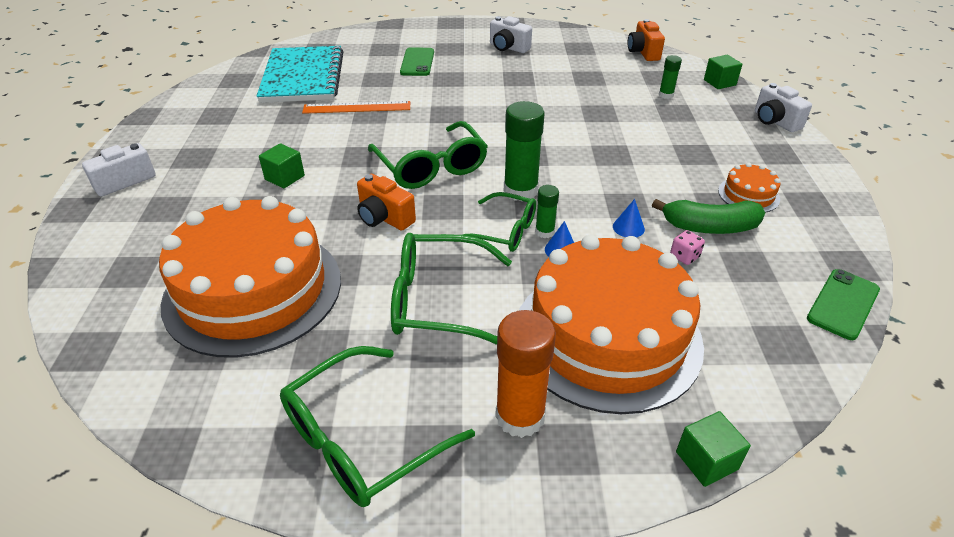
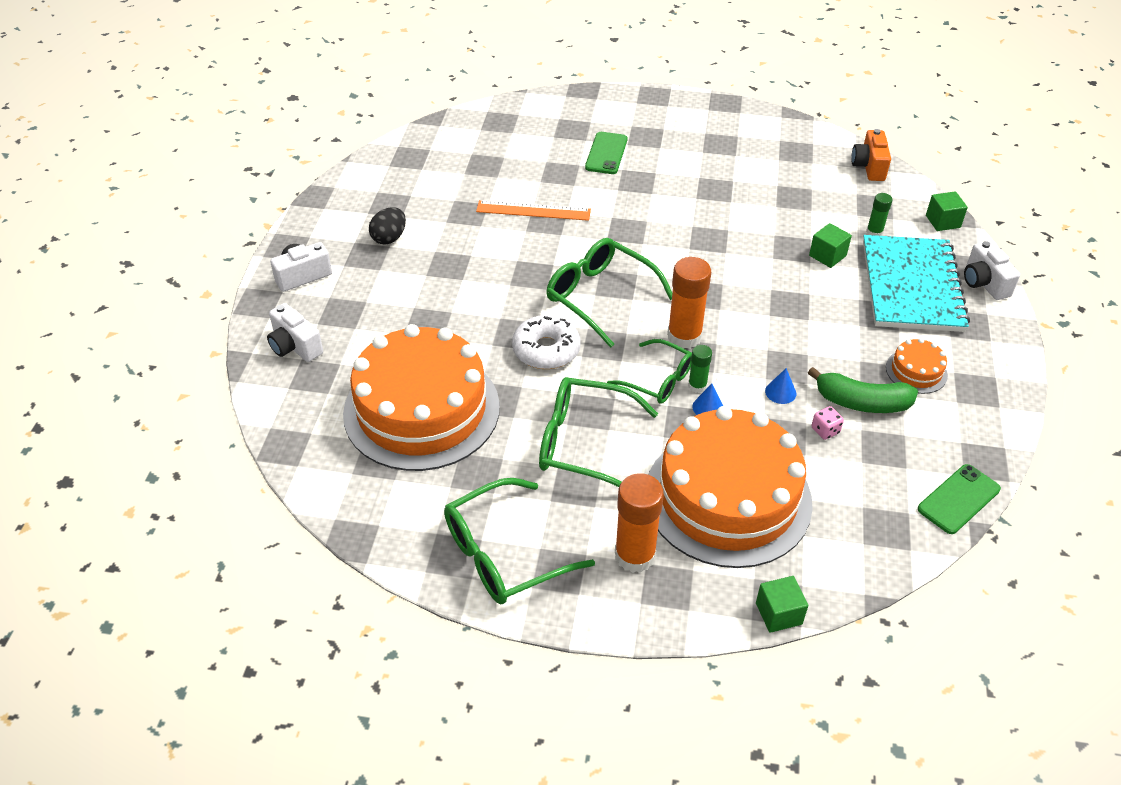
camera: 10 degrees right, 5 degrees up
(217, 141) = (389, 238): none -> black egg
(284, 177) = (454, 291): green cube -> green cube (827, 256)
(303, 77) = (480, 161): turquoise notebook -> turquoise notebook (912, 286)
(384, 218) = (546, 350): orange camera -> white donut
(431, 167) = (600, 297): green glasses -> green glasses turned 150 degrees clockwise
(508, 48) = (713, 142): white camera -> white camera (295, 346)
(520, 191) = (684, 336): green glue stick -> orange glue stick

